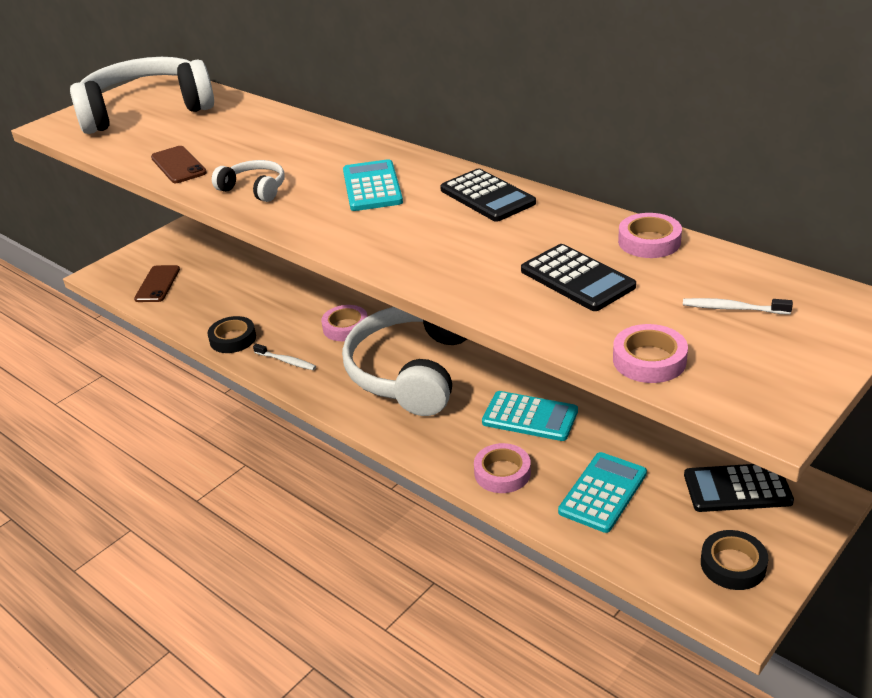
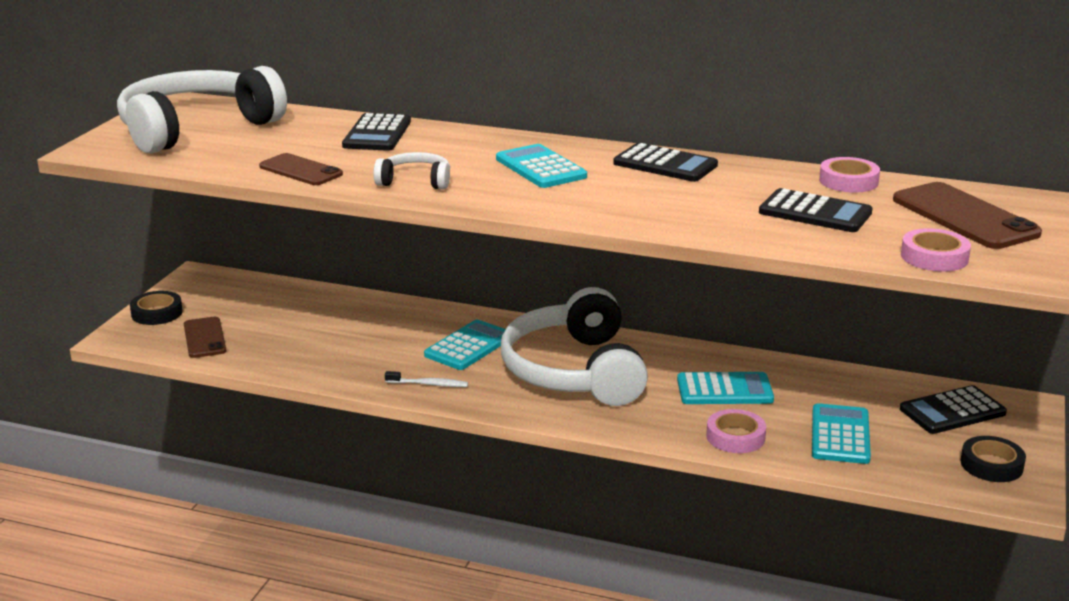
camera: 25 degrees left, 10 degrees down
(233, 339) = (347, 374): black tape -> black tape (157, 313)
(275, 131) = (377, 134): none -> black calculator
(345, 327) = (469, 346): pink tape -> turquoise calculator
(733, 308) = (964, 217): white toothbrush -> brown phone

